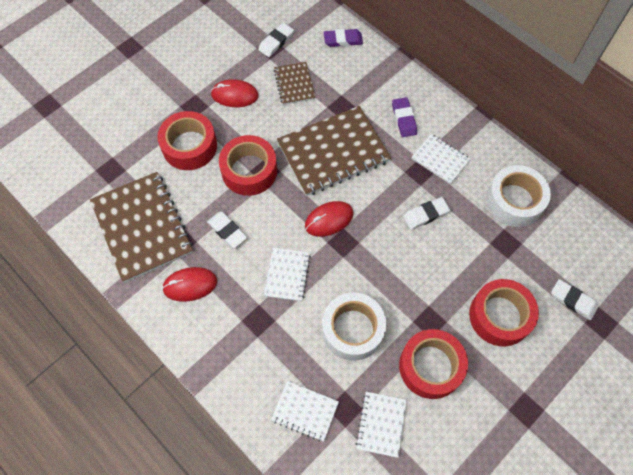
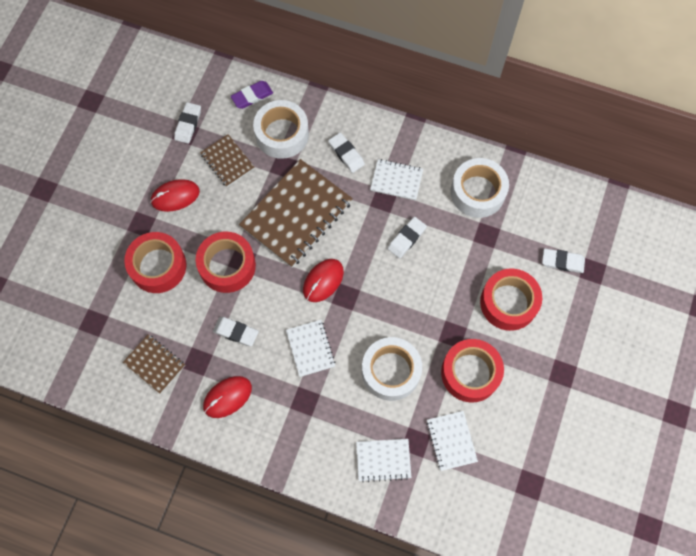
camera: 25 degrees left, 5 degrees up
(142, 227) = (154, 364): brown notebook -> brown notebook, size x0.51
(353, 80) = (282, 134): none -> white tape
(404, 119) = (346, 154): purple eraser -> white eraser

